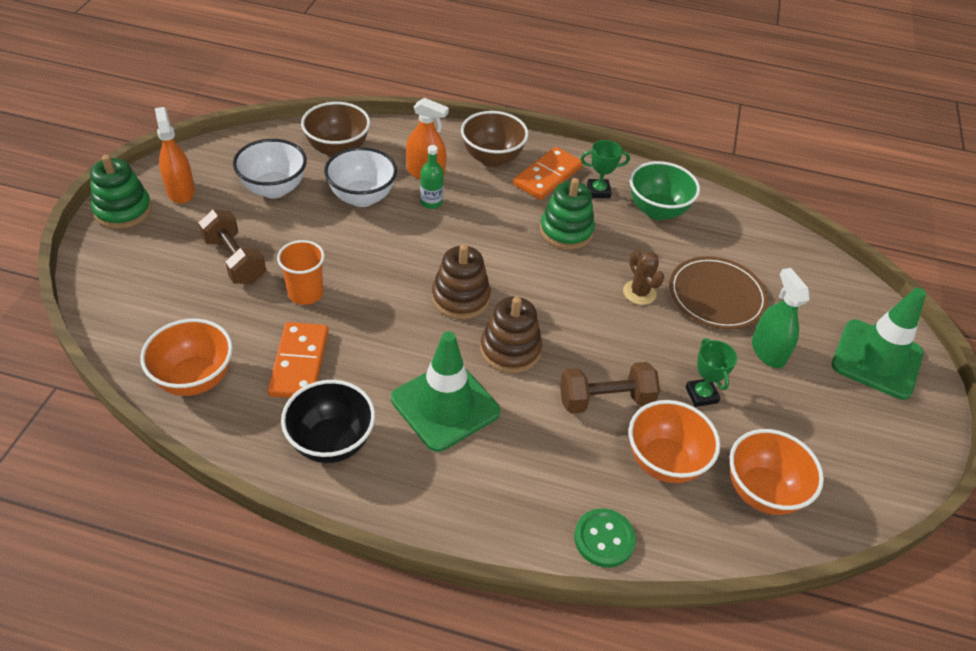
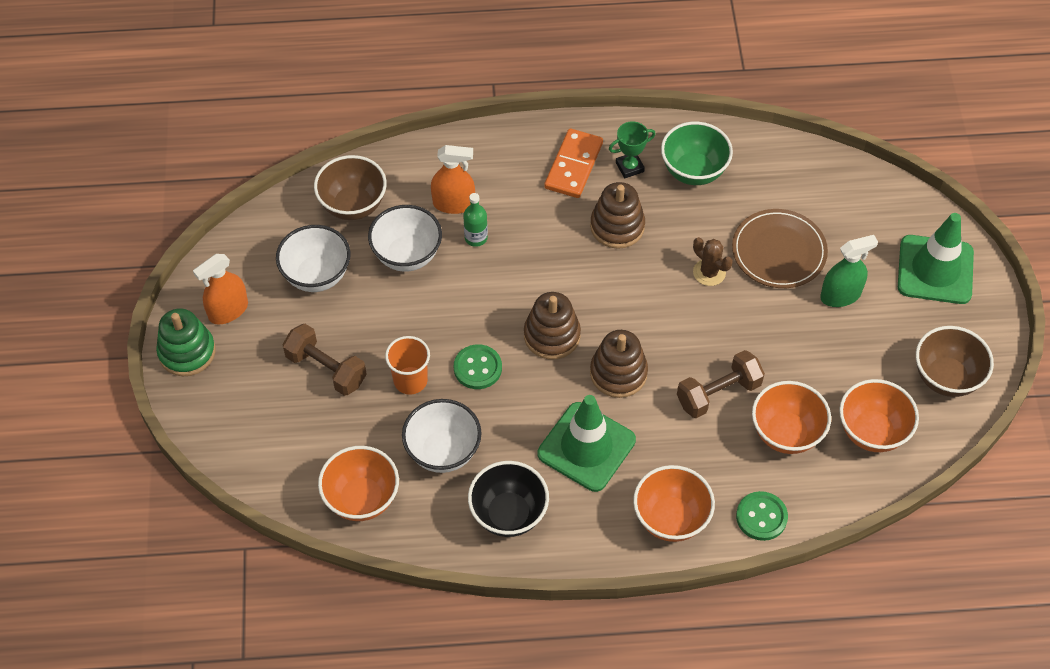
camera: 15 degrees left, 10 degrees up
(180, 191) = (228, 310): orange spray bottle -> orange spray bottle turned 90 degrees counterclockwise
(299, 363) = (443, 452): orange domino -> white bowl
(375, 302) = (477, 368): none -> green button
(492, 158) = (510, 162): brown bowl -> brown bowl (946, 378)
(501, 506) = (671, 519): none -> orange bowl
(566, 231) = (617, 226): green stacking toy -> brown stacking toy
(701, 395) = (797, 359): green trophy -> none
(768, 351) = (840, 295): green spray bottle -> green spray bottle turned 105 degrees clockwise

